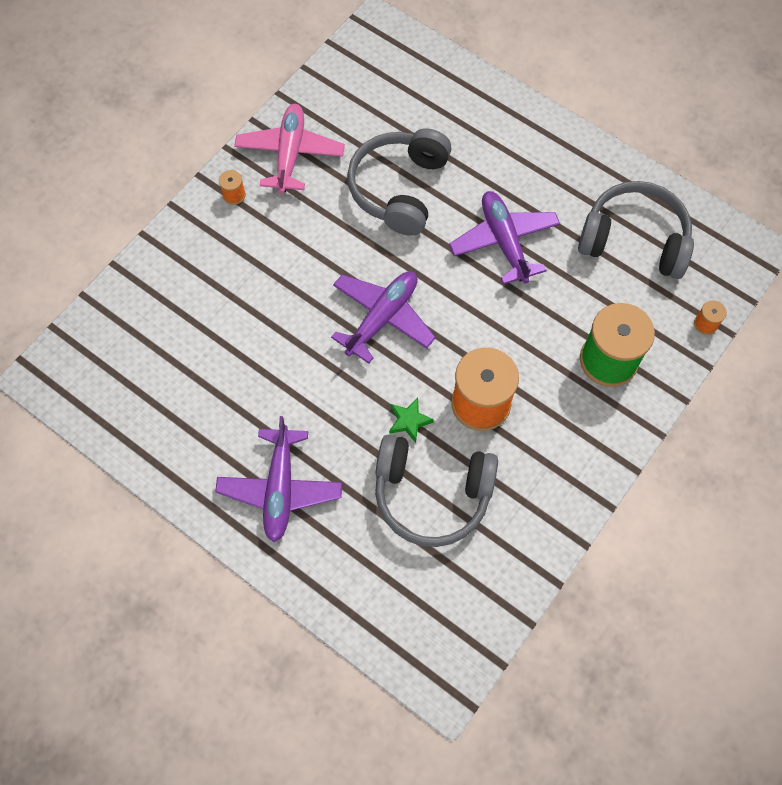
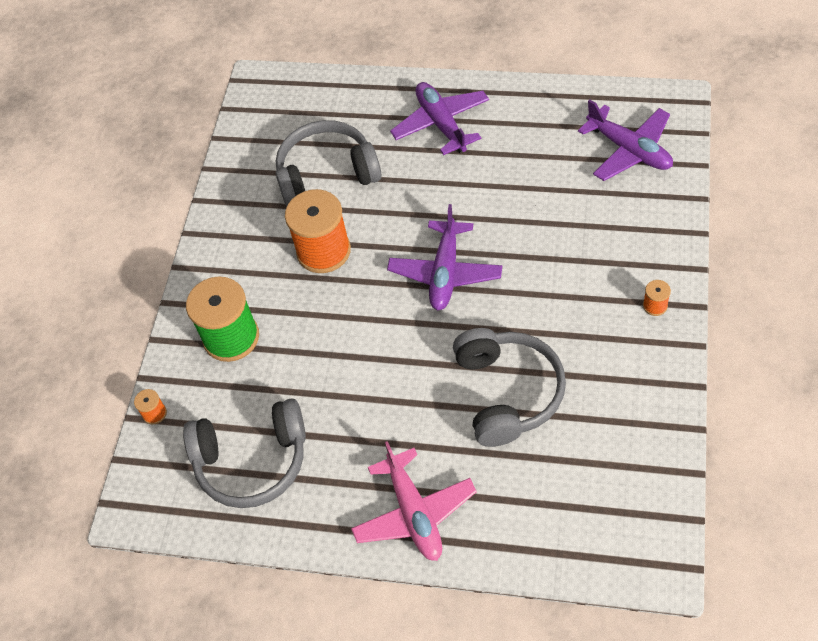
camera: 160 degrees right, 10 degrees down
(290, 154) = (636, 371): pink plane -> pink plane (414, 513)
(409, 421) = (373, 211): green star -> none
(504, 241) = (377, 394): purple plane -> purple plane (629, 150)

